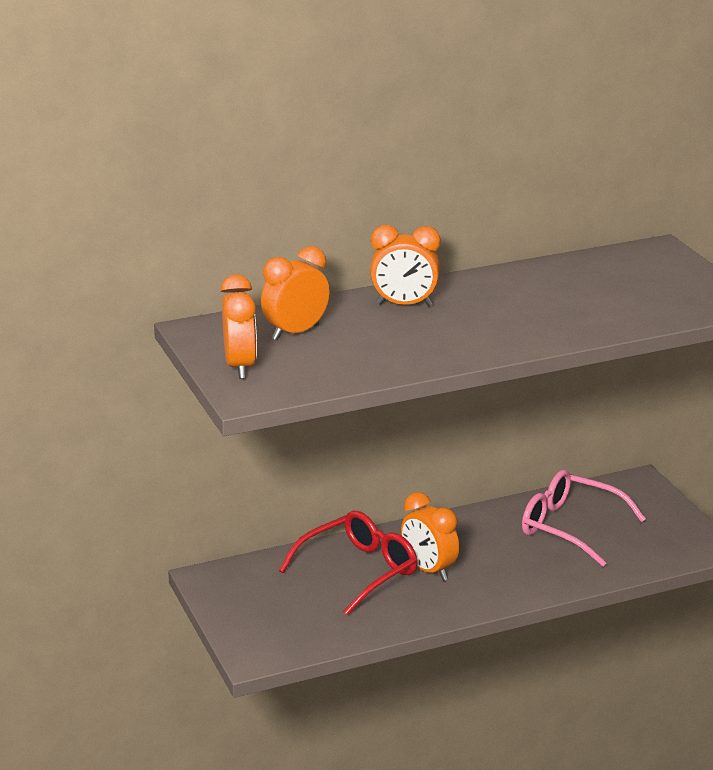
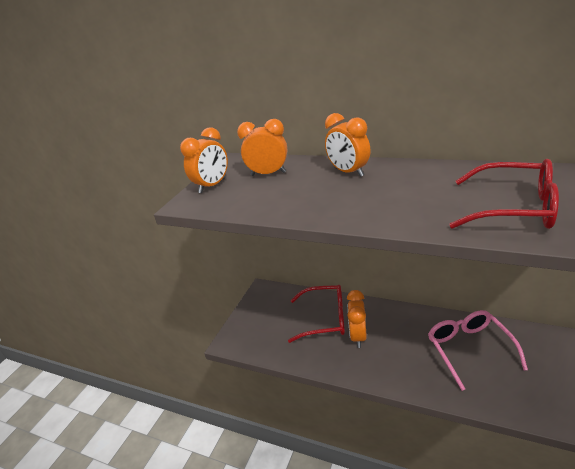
camera: 50 degrees right, 5 degrees up
(628, 298) = (513, 208): none -> red glasses

